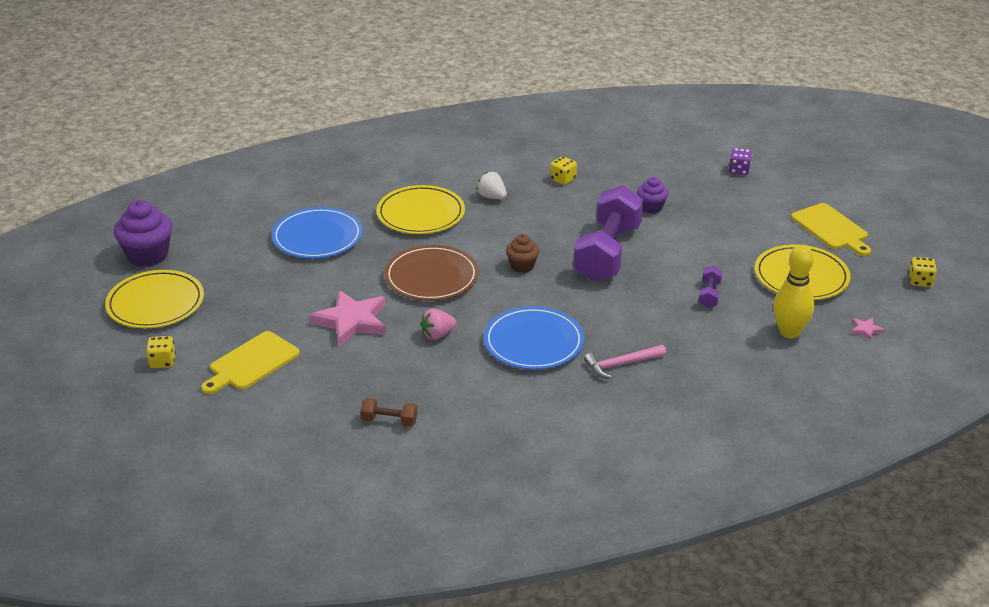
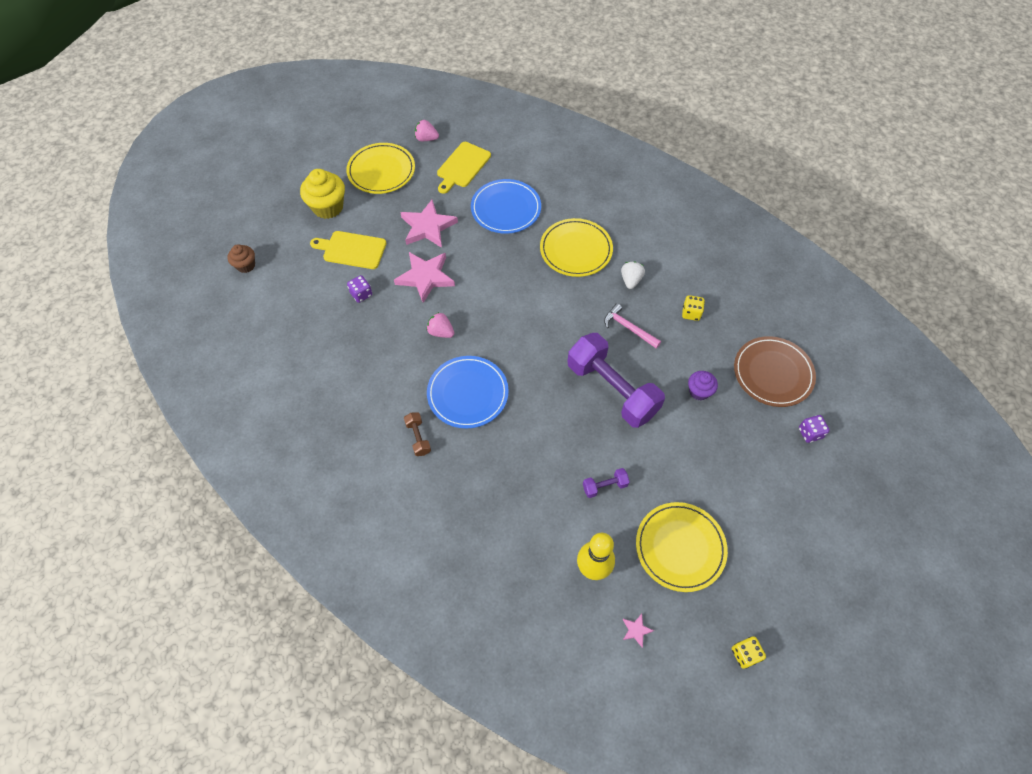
camera: 60 degrees right, 25 degrees up
(148, 255) = (426, 139): purple cupcake -> pink strawberry
(162, 362) = (328, 207): yellow dice -> yellow cupcake
(282, 297) = (428, 227): none -> pink star
(326, 376) = (361, 294): none -> purple dice
(389, 421) = (335, 352): brown dumbbell -> brown dumbbell (418, 438)
(431, 277) = (504, 295): brown plate -> brown plate (773, 373)
(522, 266) = (555, 342): brown cupcake -> brown cupcake (246, 265)
(607, 253) = (612, 390): purple dumbbell -> purple dumbbell turned 60 degrees clockwise
(621, 364) = (476, 462): pink hammer -> pink hammer (628, 328)
(831, 228) = (774, 545): yellow cutting board -> yellow cutting board (462, 166)

